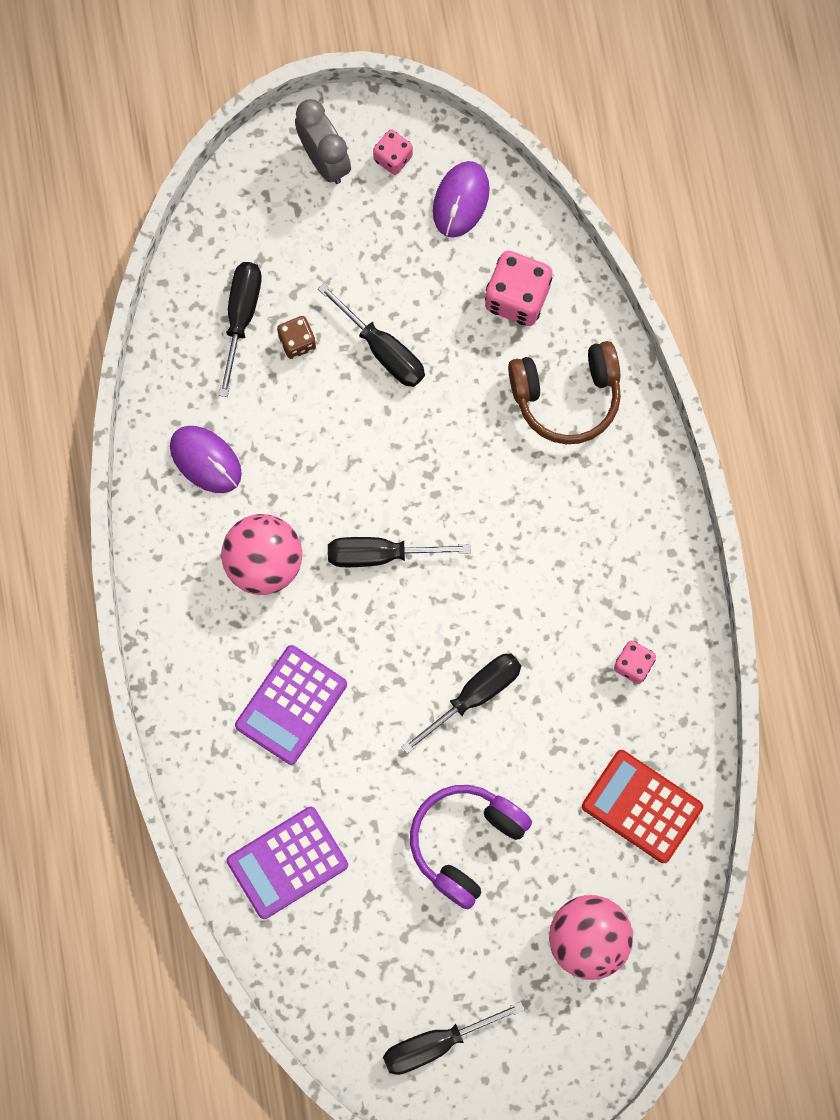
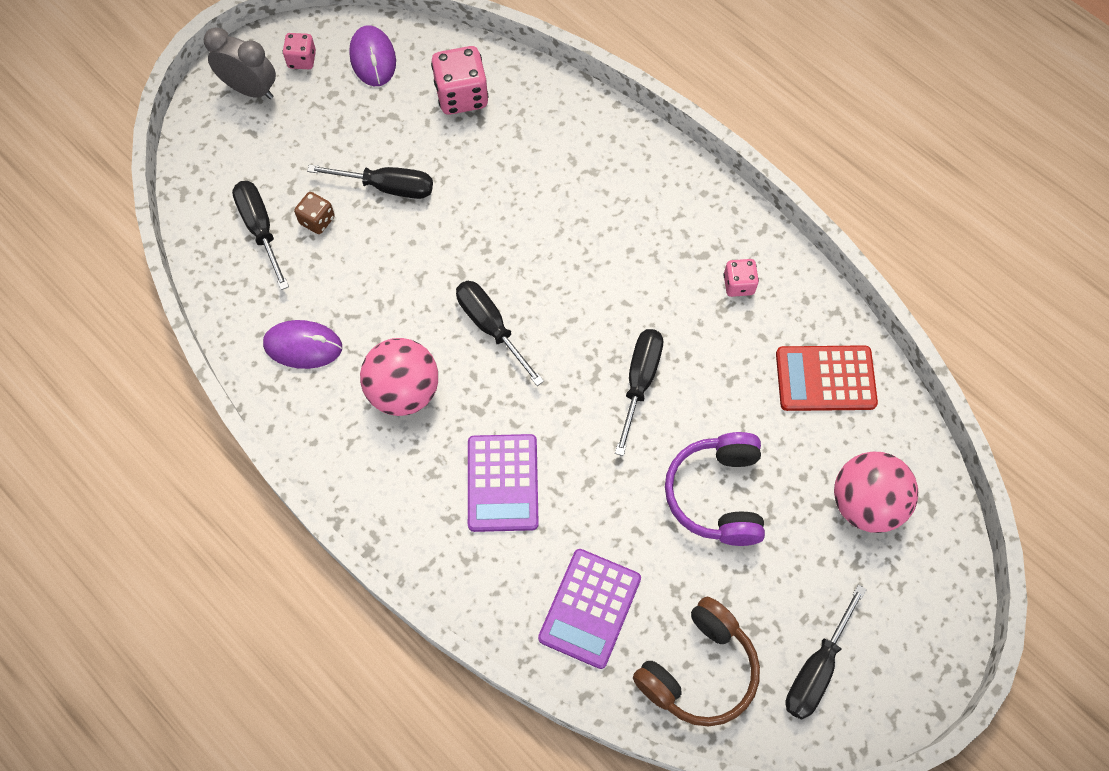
camera: 35 degrees left, 10 degrees down
(381, 554) = (491, 327): black screwdriver -> black screwdriver turned 90 degrees clockwise
(566, 397) = (547, 137): brown headphones -> brown headphones (699, 670)

